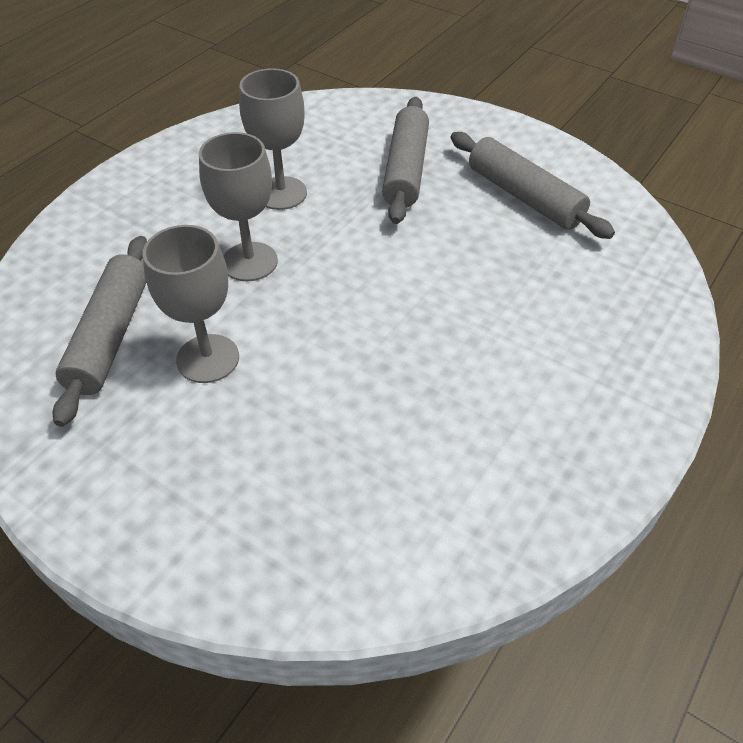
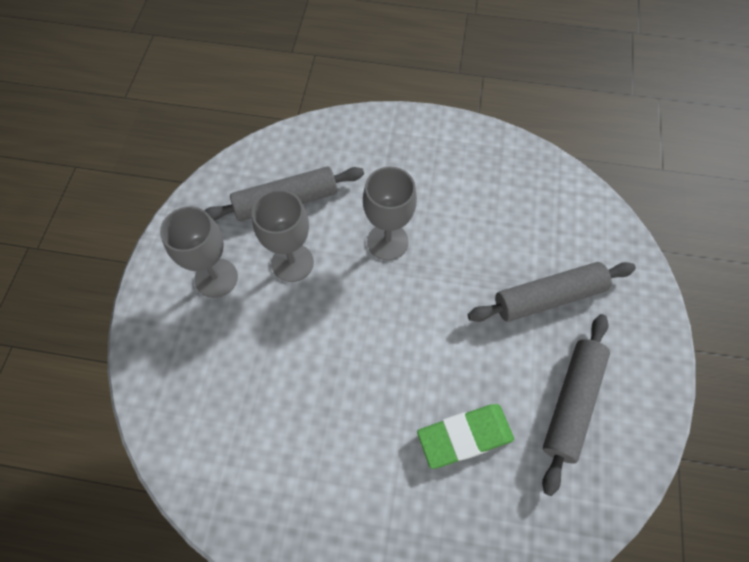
camera: 65 degrees right, 15 degrees up
(281, 193) = (467, 225): grey goblet -> grey goblet (216, 278)
(522, 282) = (464, 436): none -> green eraser

